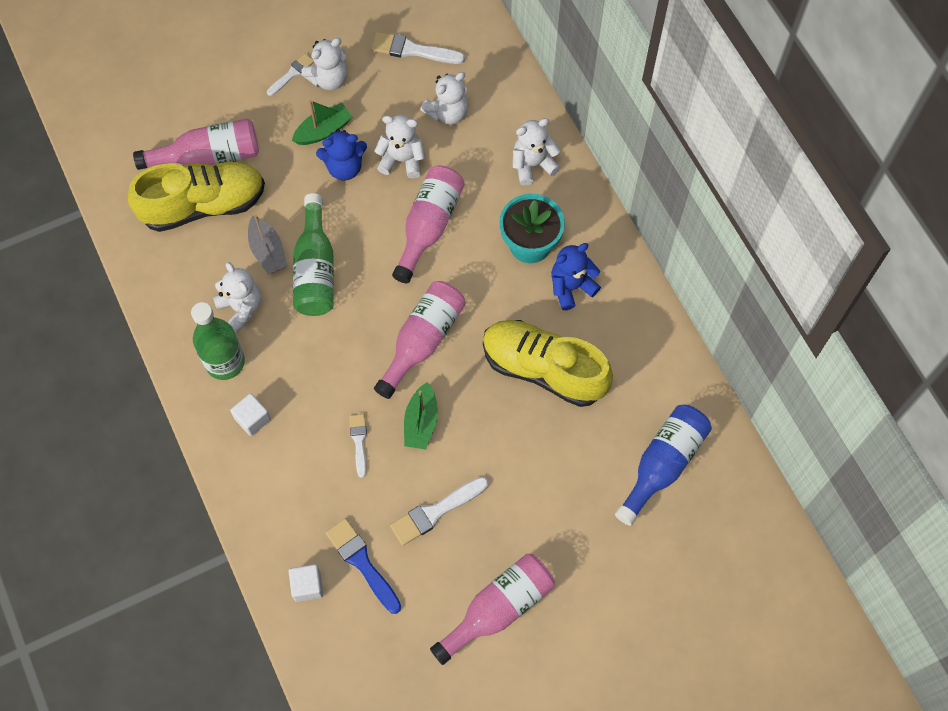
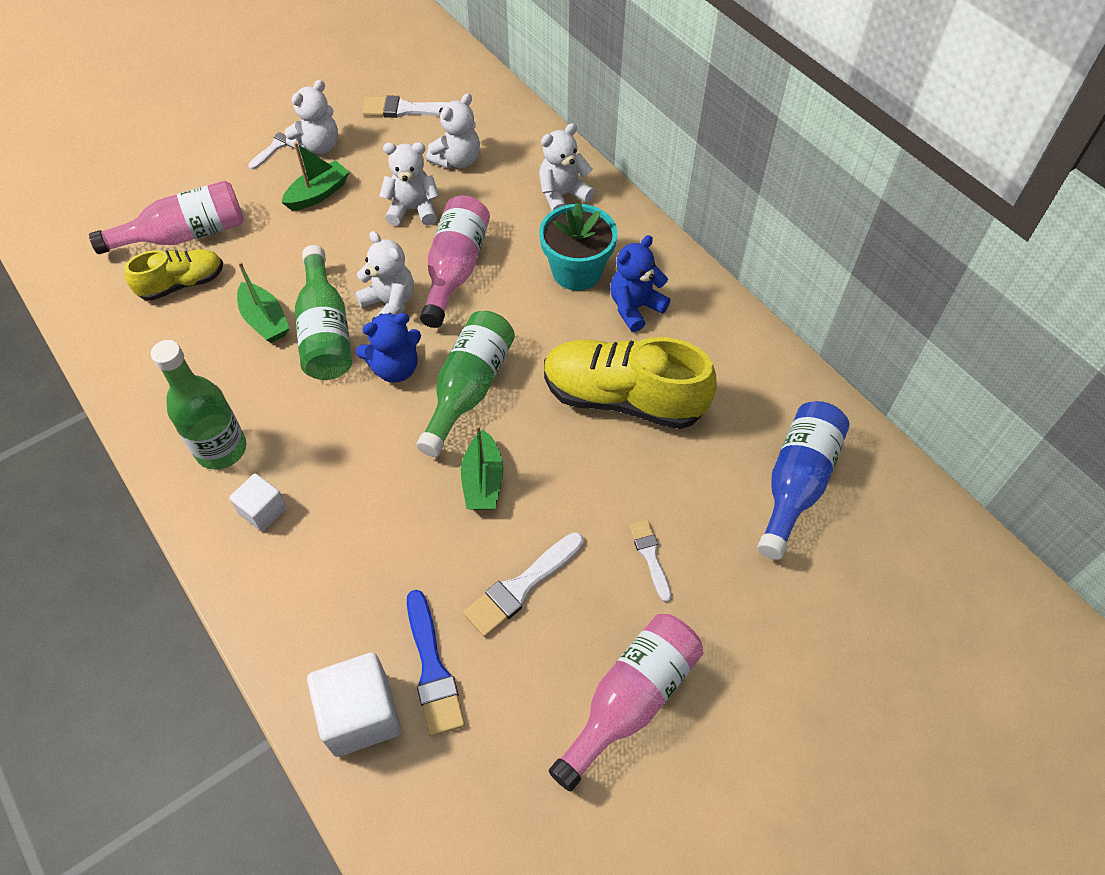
camera: 10 degrees left, 10 degrees down
(203, 205) = (182, 284): yellow shoe -> yellow shoe, size x0.57
(241, 308) = (237, 385): white teddy bear -> white teddy bear (390, 304)
(268, 251) = (265, 321): grey boat -> green boat
(307, 586) = (360, 714): white cube -> white cube, size x1.70
(344, 167) = (347, 225): blue teddy bear -> blue teddy bear (395, 368)
(359, 441) = (406, 516): white brush -> white brush (650, 556)
(362, 562) = (432, 669): blue brush -> blue brush turned 150 degrees counterclockwise
(422, 341) = (469, 389): pink bottle -> green bottle

